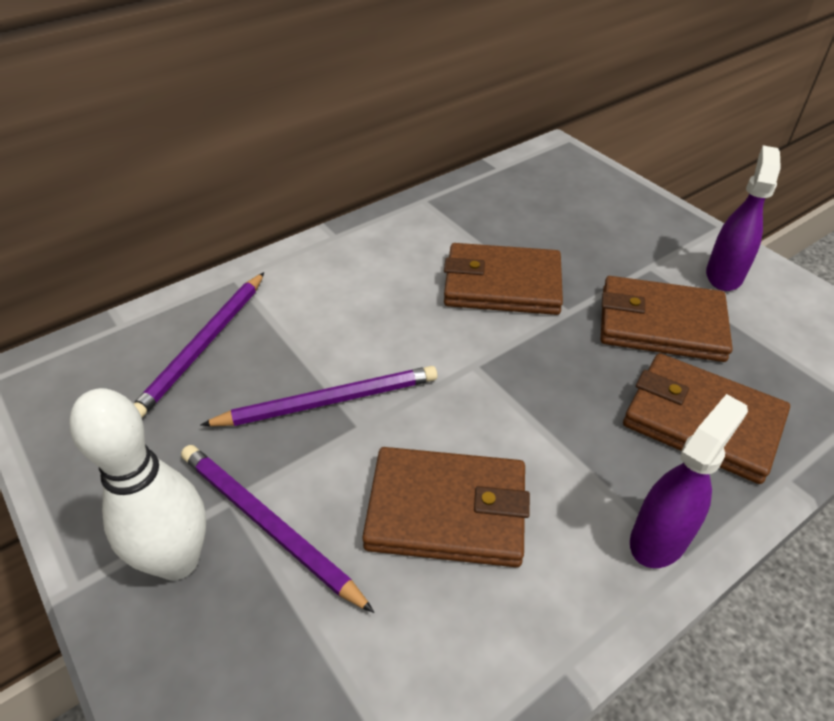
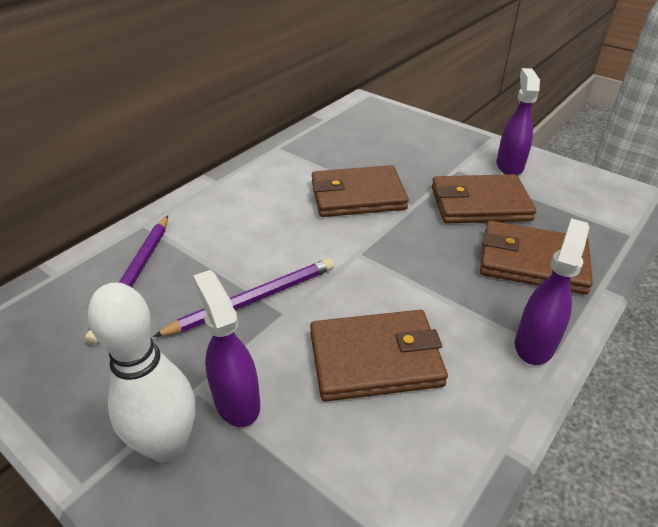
camera: 15 degrees left, 5 degrees down
(268, 525) = (236, 401): purple pencil -> purple spray bottle

